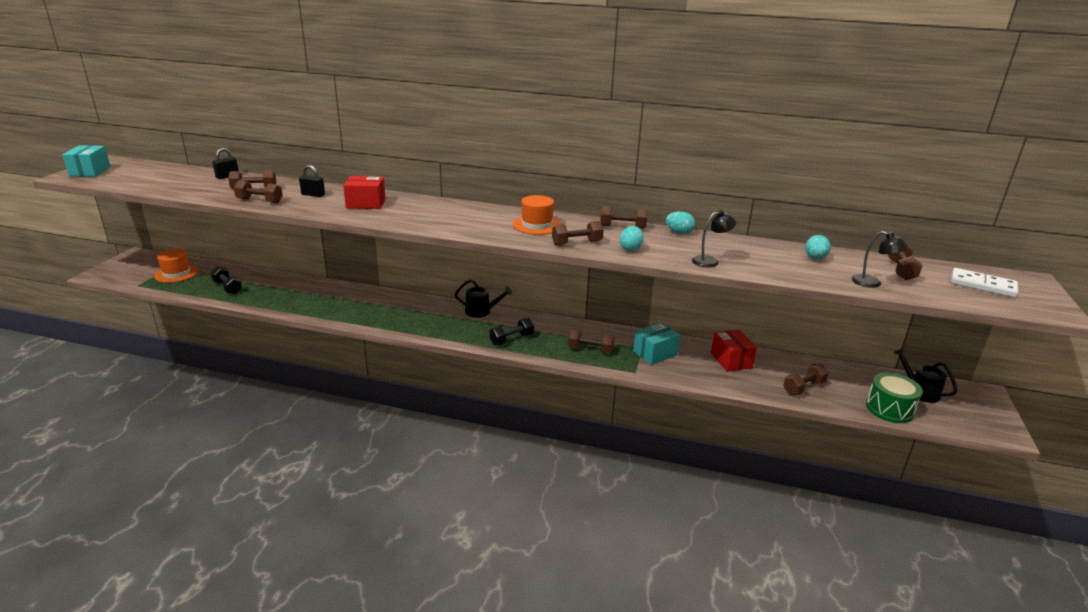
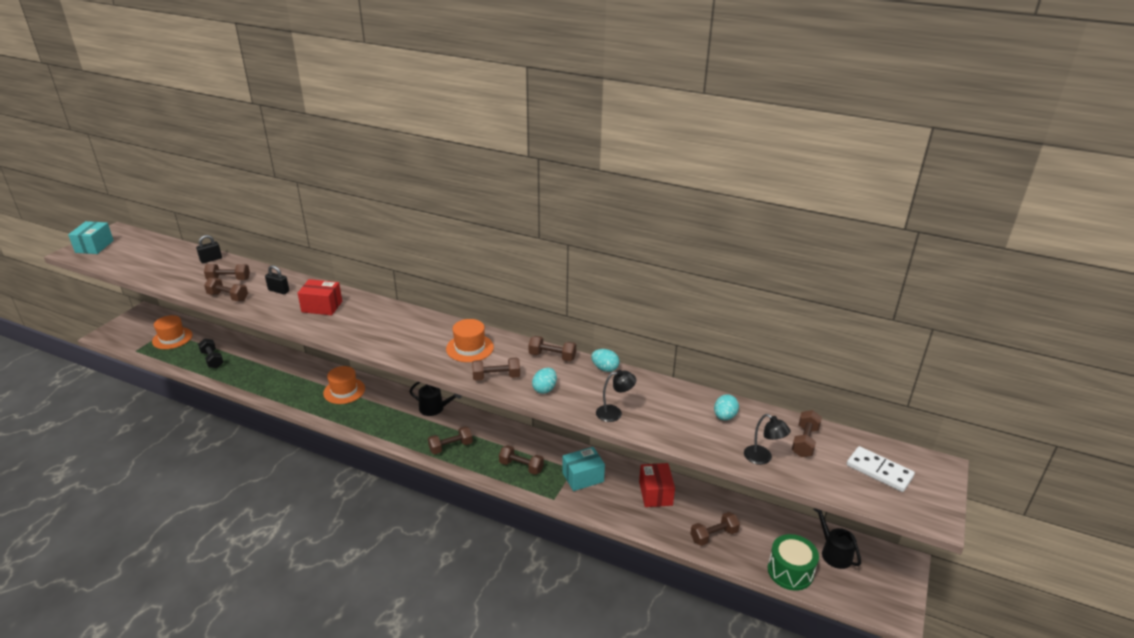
camera: 10 degrees right, 5 degrees up
(381, 304) = (344, 391): none -> orange hat
(511, 340) = (451, 447): black dumbbell -> brown dumbbell

